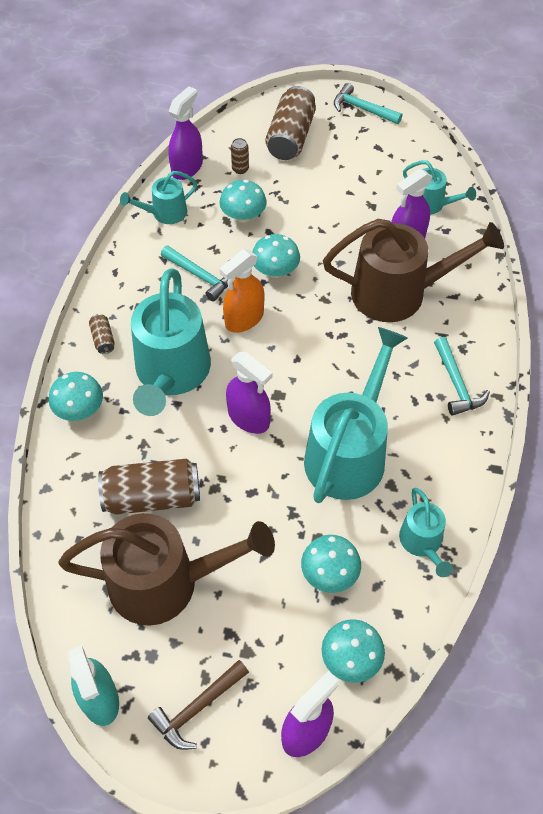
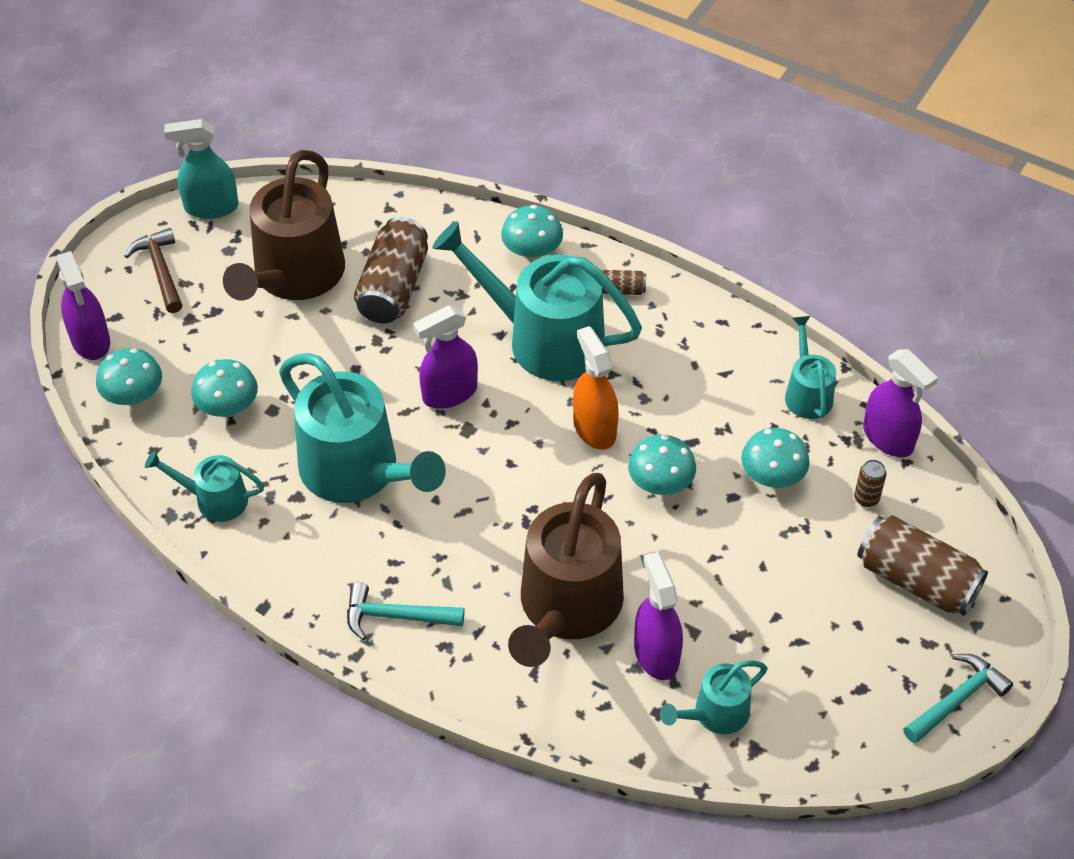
camera: 110 degrees right, 5 degrees down
(200, 276) = (681, 403): turquoise hammer -> none

